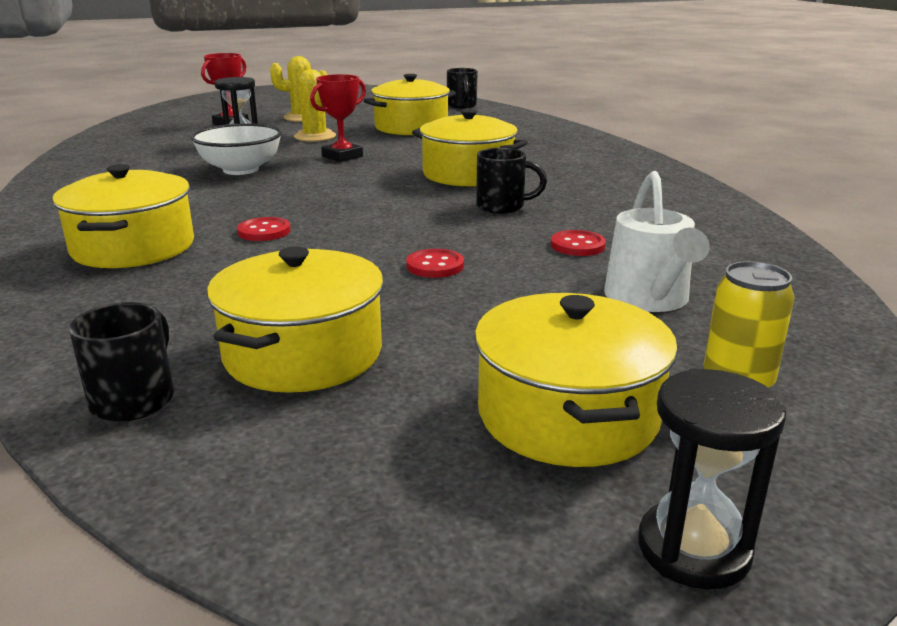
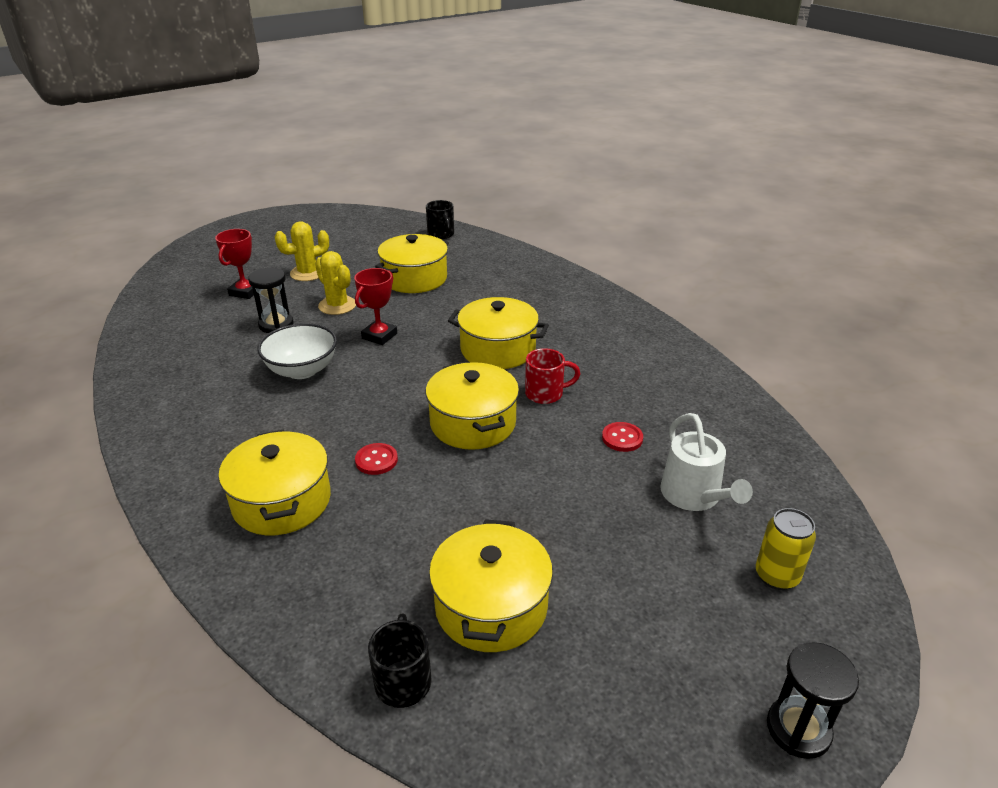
camera: 15 degrees left, 10 degrees up
(435, 266) = (531, 483): red button -> none
(502, 206) = (545, 394): black mug -> red mug
(567, 415) = (689, 631): yellow pot -> yellow pot (473, 423)

